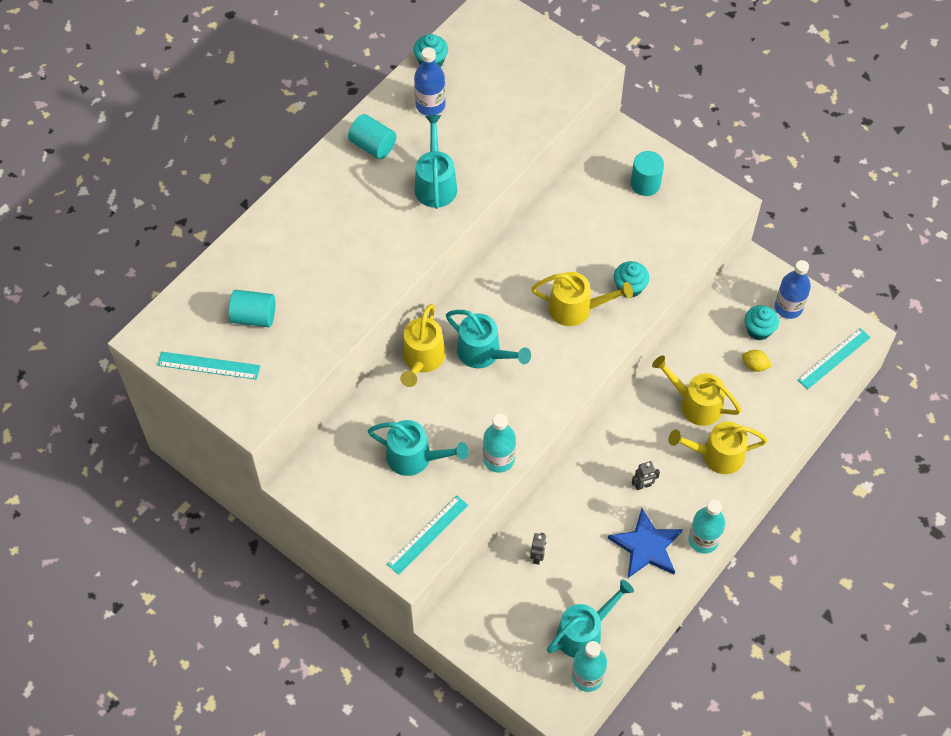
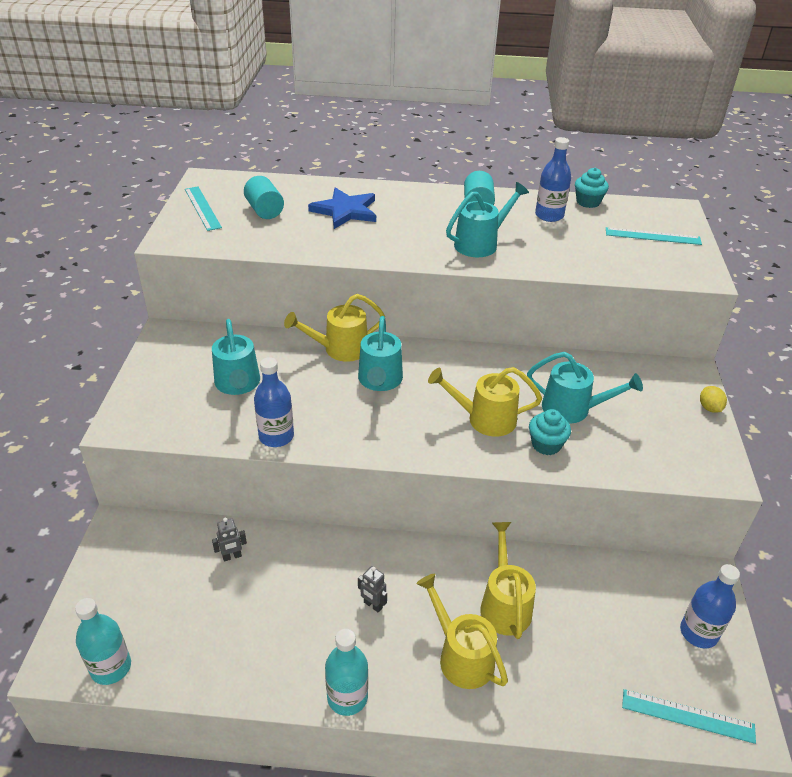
camera: 55 degrees right, 20 degrees down
(428, 534) = (161, 425): turquoise ruler -> turquoise ruler (653, 236)
(498, 459) = (276, 436): turquoise bottle -> blue bottle
(577, 308) = (484, 419): yellow watering can -> yellow watering can turned 120 degrees clockwise
(584, 632) = (165, 638): turquoise watering can -> turquoise watering can (573, 409)
(645, 184) = (665, 406): turquoise cylinder -> none
(646, 546) = (303, 644): blue star -> blue star (345, 211)
(754, 365) = (599, 637): yellow lemon -> yellow lemon (709, 408)
(758, 330) = (643, 618): turquoise cupcake -> none

